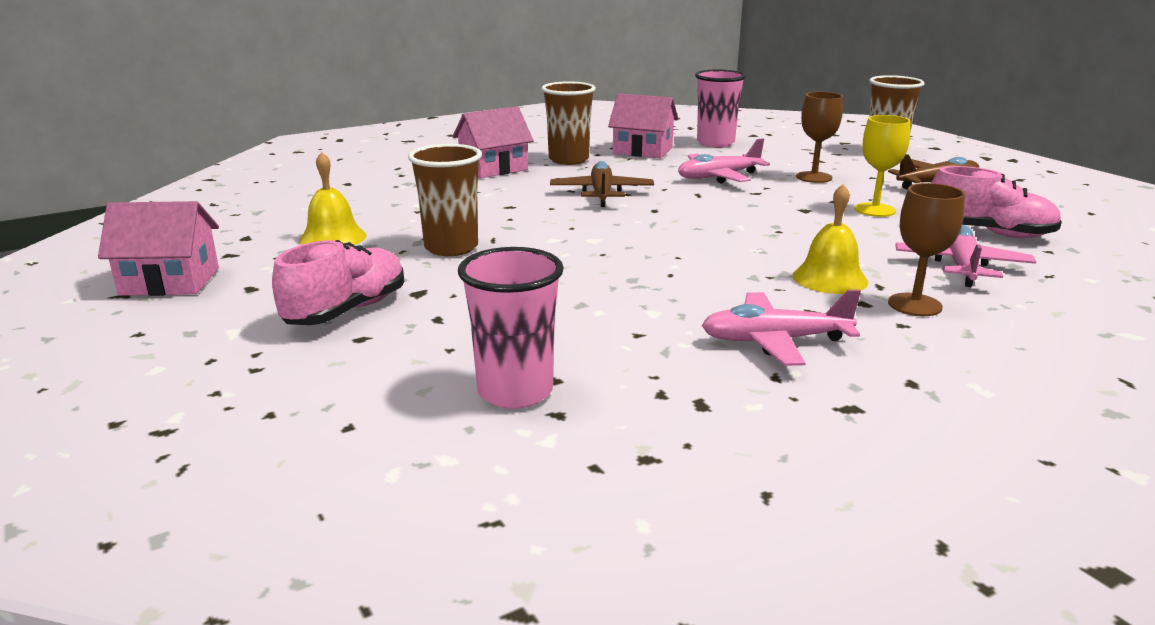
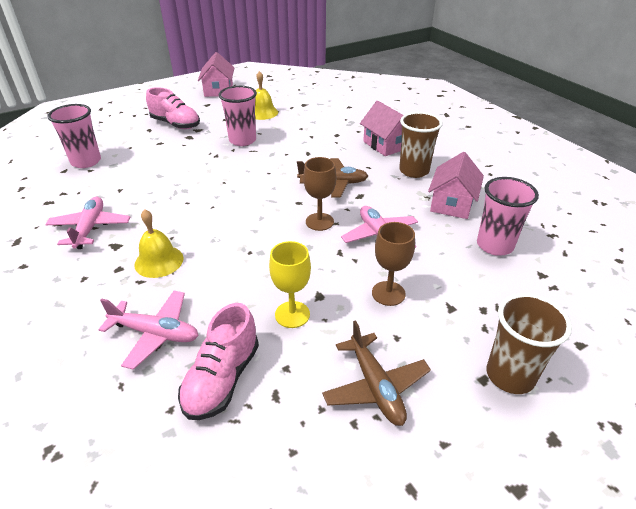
camera: 90 degrees right, 15 degrees up
(451, 248) = (242, 140): brown cup -> pink cup
(914, 305) = (105, 290): brown goblet -> brown goblet (319, 222)

